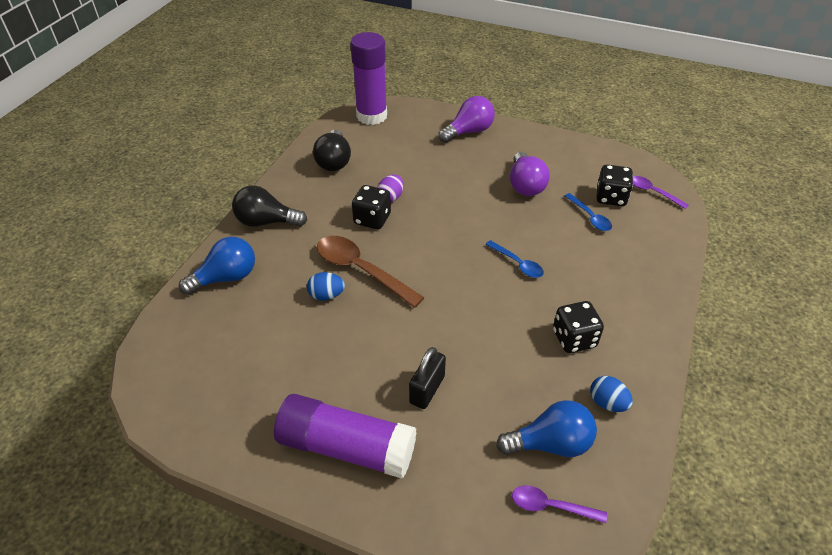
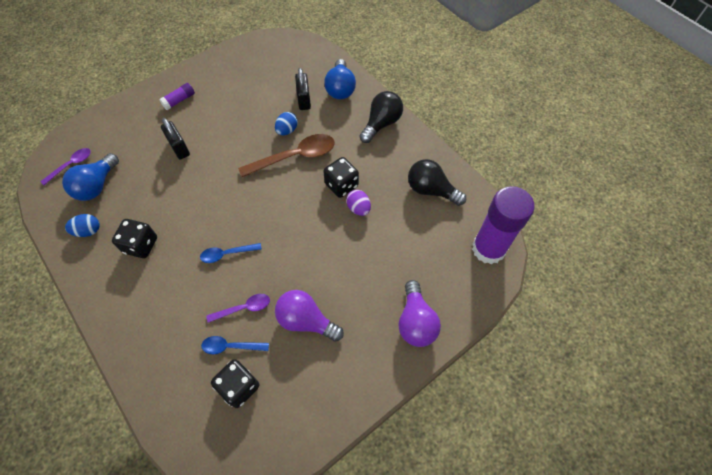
camera: 120 degrees right, 15 degrees up
(265, 303) = (304, 100): none -> black padlock
(346, 447) = (179, 100): purple glue stick -> purple glue stick, size x0.44
(653, 192) = (216, 436): purple spoon -> purple spoon (244, 308)

